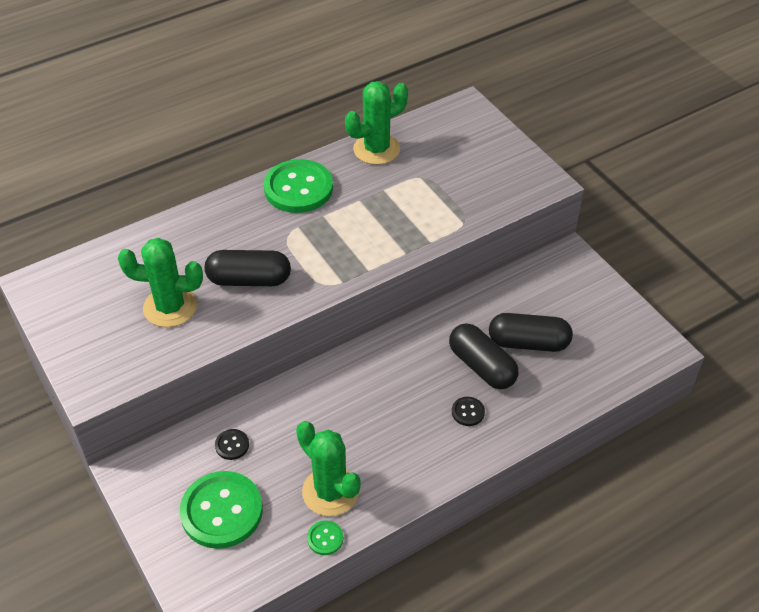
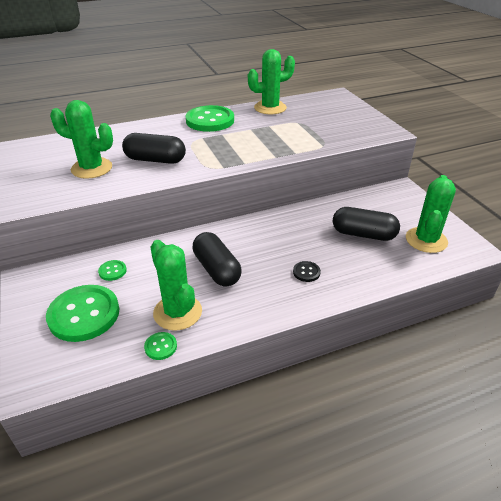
camera: 10 degrees right, 10 degrees down
(232, 445) = (112, 271): black button -> green button
(482, 366) = (324, 244): black capsule -> black capsule (217, 269)
(605, 341) = (426, 240): none -> green cactus

